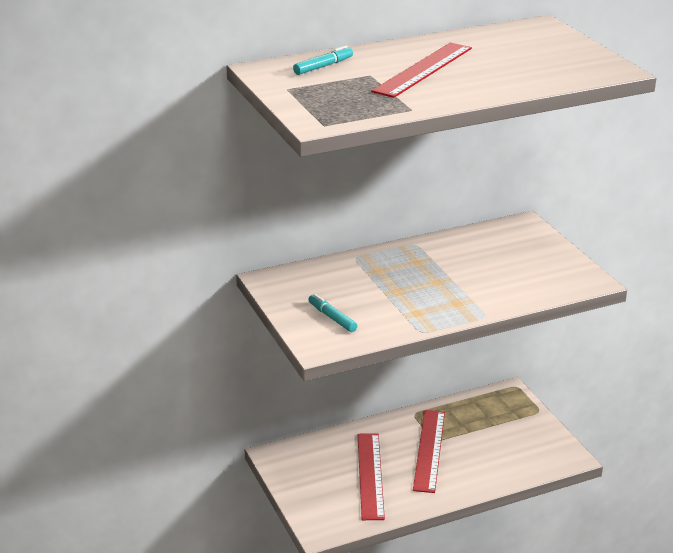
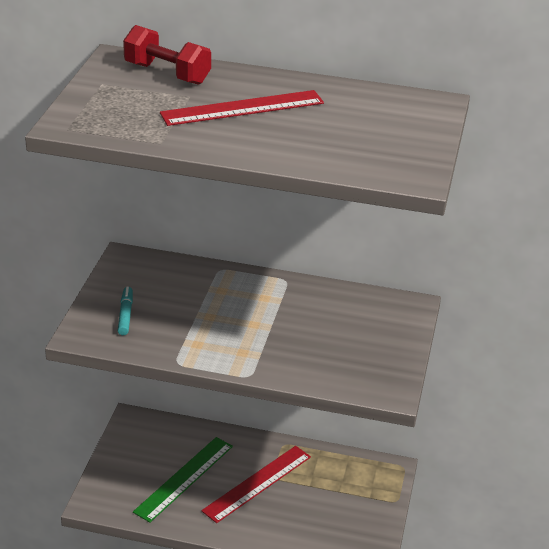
camera: 35 degrees right, 5 degrees up
(323, 66) = (167, 73): turquoise marker -> red dumbbell
(370, 475) = (184, 478): red ruler -> green ruler

